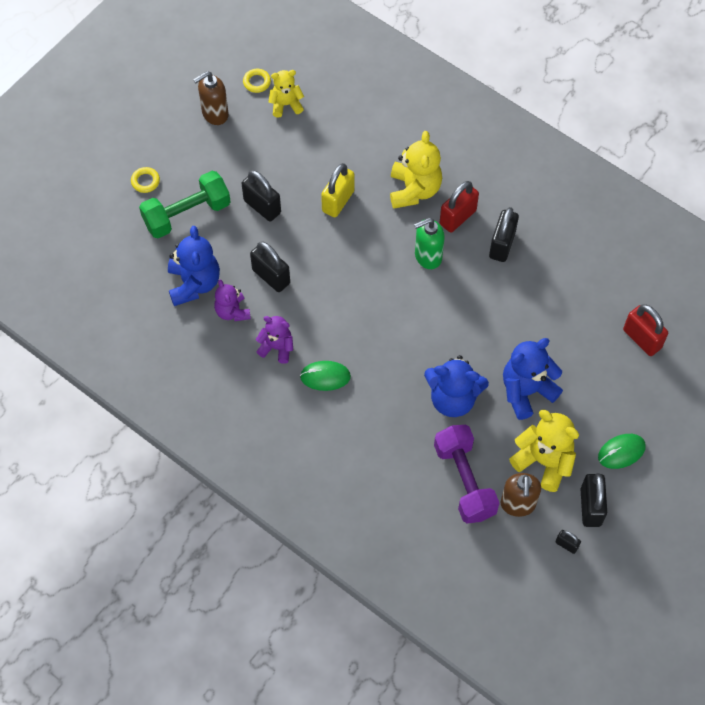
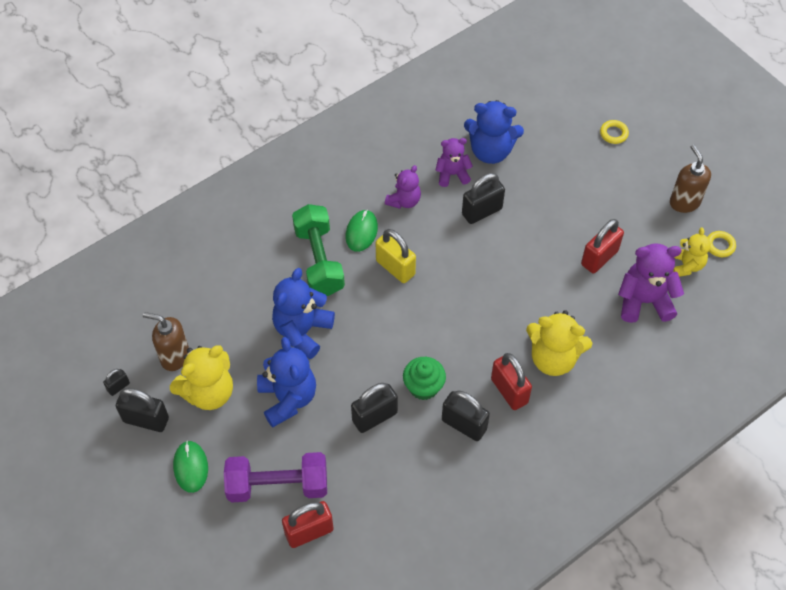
camera: 105 degrees right, 5 degrees down
(187, 214) = (569, 159): green dumbbell -> green dumbbell (319, 260)
(262, 206) = (563, 220): black padlock -> black padlock (374, 417)
(297, 171) = (599, 258): none -> red padlock
(333, 131) = (644, 301): none -> purple teddy bear
(338, 201) = (555, 285): yellow padlock -> yellow padlock (395, 268)
(427, 256) = (468, 350): green soap dispenser -> none
(464, 481) = (215, 318): purple dumbbell -> purple dumbbell (278, 485)
(476, 284) = (423, 387): none -> green cupcake

